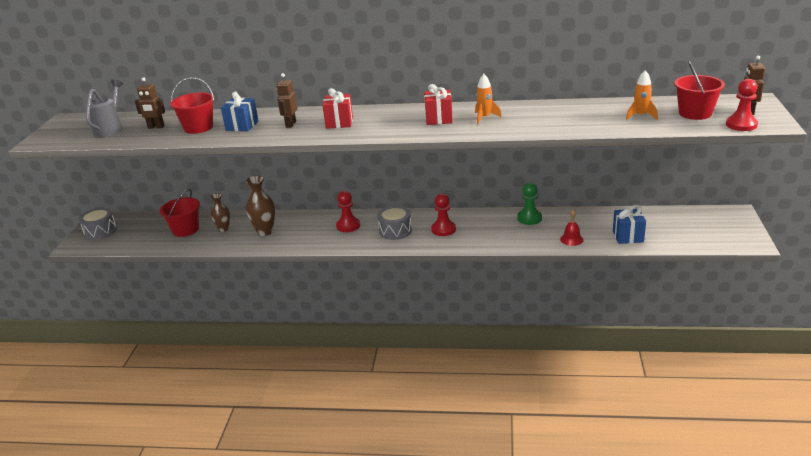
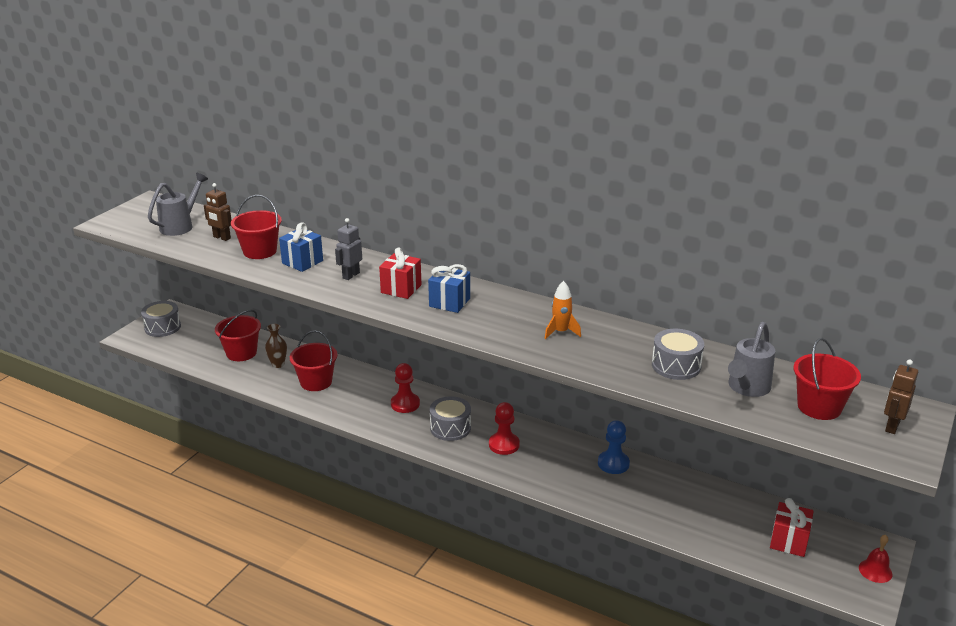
camera: 20 degrees right, 0 degrees up
(265, 231) = (316, 382): brown vase -> red bucket
(290, 124) = (351, 275): brown robot -> grey robot
(439, 119) = (509, 317): red gift -> red gift (789, 541)
(529, 218) = (613, 463): green pawn -> blue pawn
(571, 239) = (641, 511): red bell -> red bell (875, 571)
(582, 116) = (676, 365): none -> grey drum
(628, 236) = (713, 531): blue gift -> blue gift (449, 302)
(640, 116) = (746, 388): orange rocket -> grey watering can
(741, 125) = (861, 445): red pawn -> none

